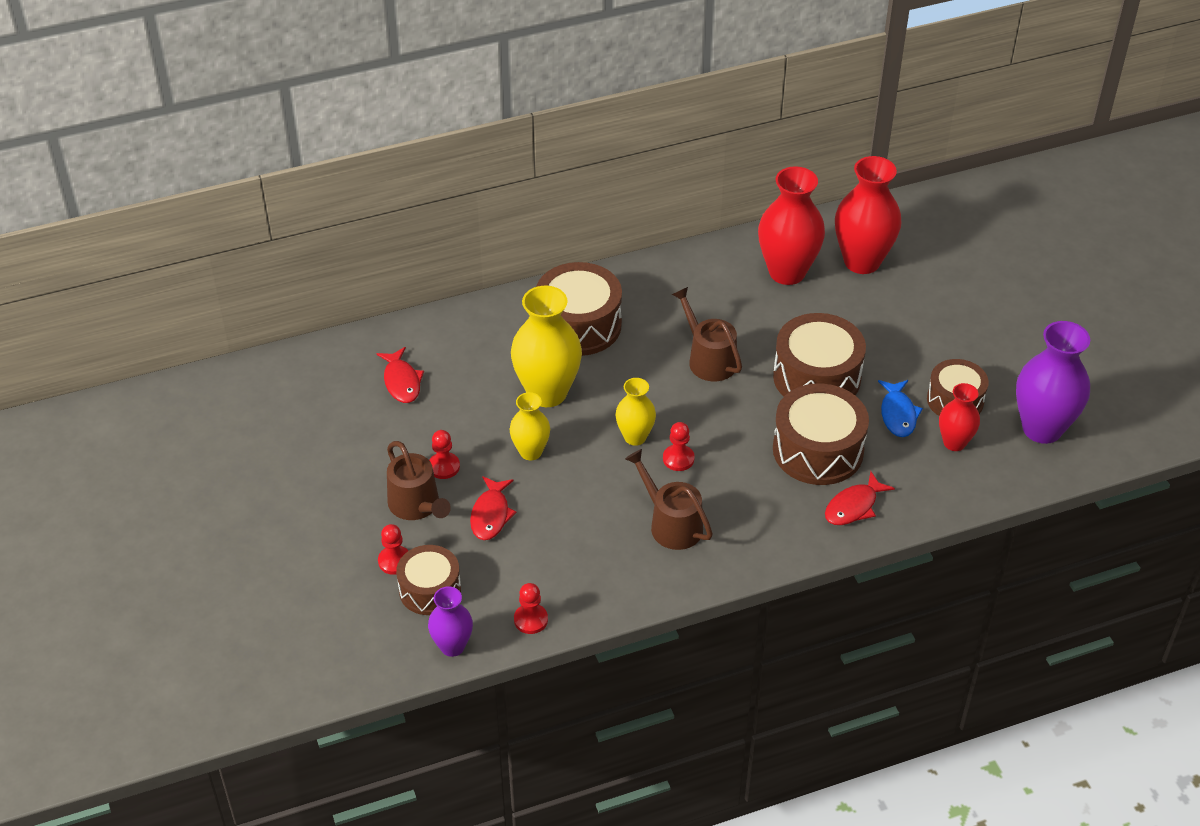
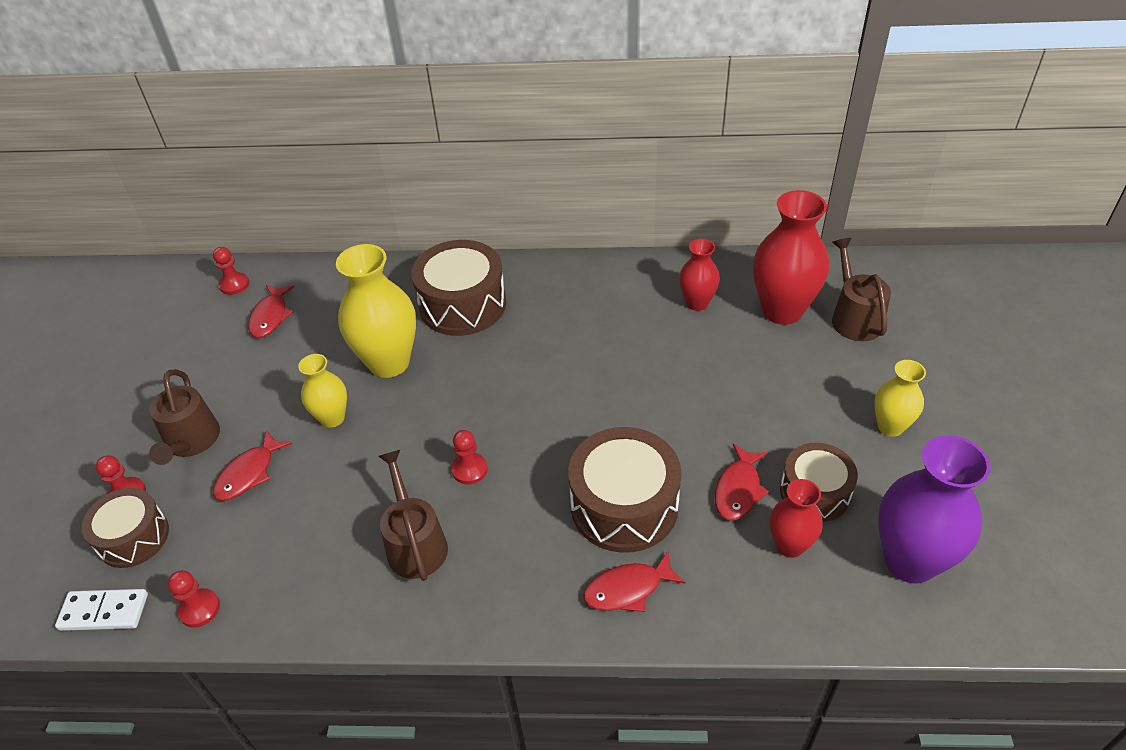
camera: 25 degrees right, 0 degrees up
(444, 467) = (244, 409): red pawn -> red pawn (234, 285)
(452, 646) = (104, 612): purple vase -> white domino
(635, 437) = (441, 432): yellow vase -> yellow vase (890, 426)
(708, 359) = (566, 371): brown watering can -> brown watering can (854, 317)
(787, 272) = (697, 303): red vase -> red vase, size x0.56
(816, 377) = (668, 421): brown drum -> none
(898, 414) = (738, 490): blue fish -> red fish

